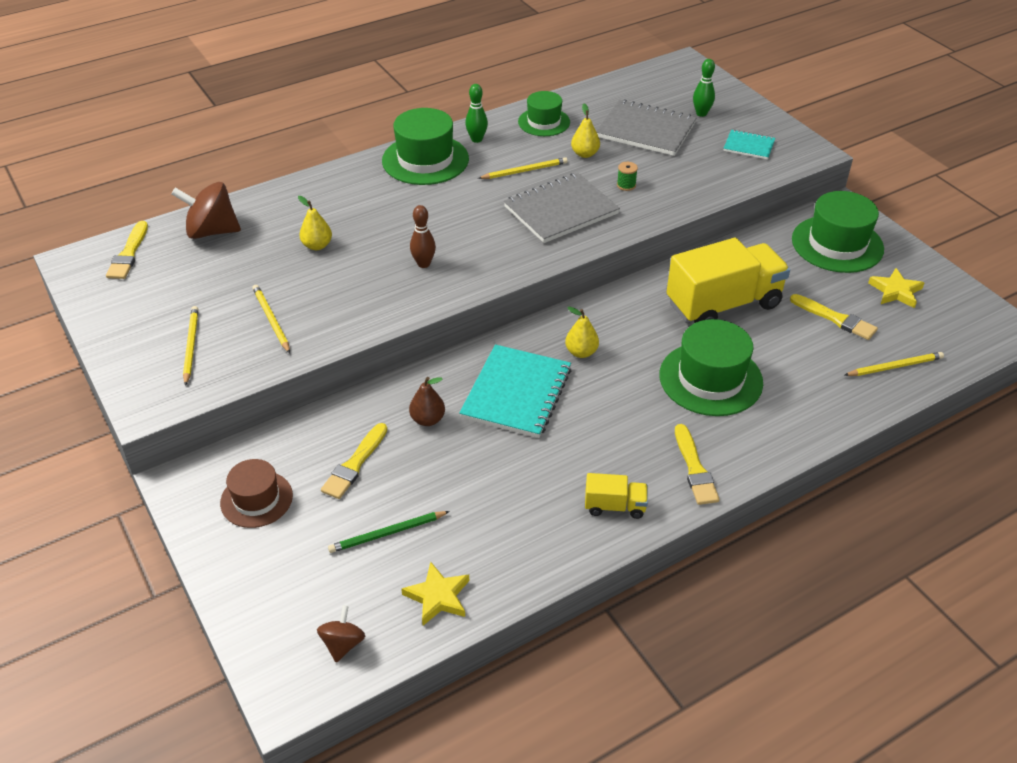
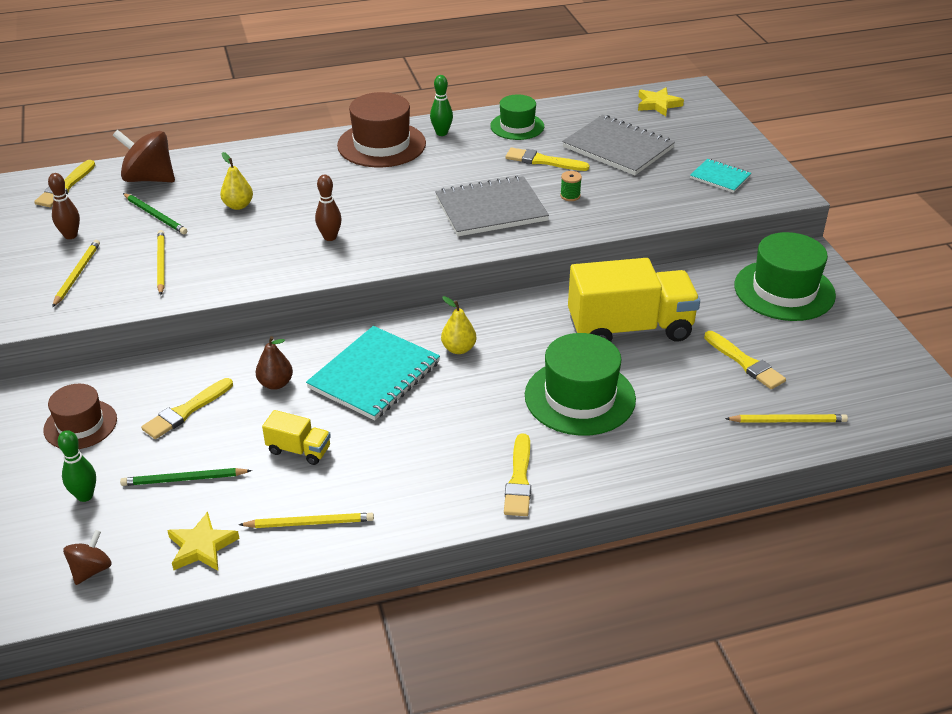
camera: 15 degrees right, 5 degrees down
(162, 305) = (70, 235): none -> brown bowling pin
(239, 270) = (155, 215): none -> green pencil
(425, 160) = (381, 144): green hat -> brown hat
(524, 171) = (474, 168): yellow pencil -> yellow pencil (310, 523)
(585, 154) = (543, 161): yellow pear -> yellow brush
(615, 506) = (418, 499): yellow truck -> yellow truck (299, 450)
(701, 113) = (685, 140): green bowling pin -> green bowling pin (85, 496)
(895, 291) = (826, 347): yellow star -> yellow star (658, 104)

